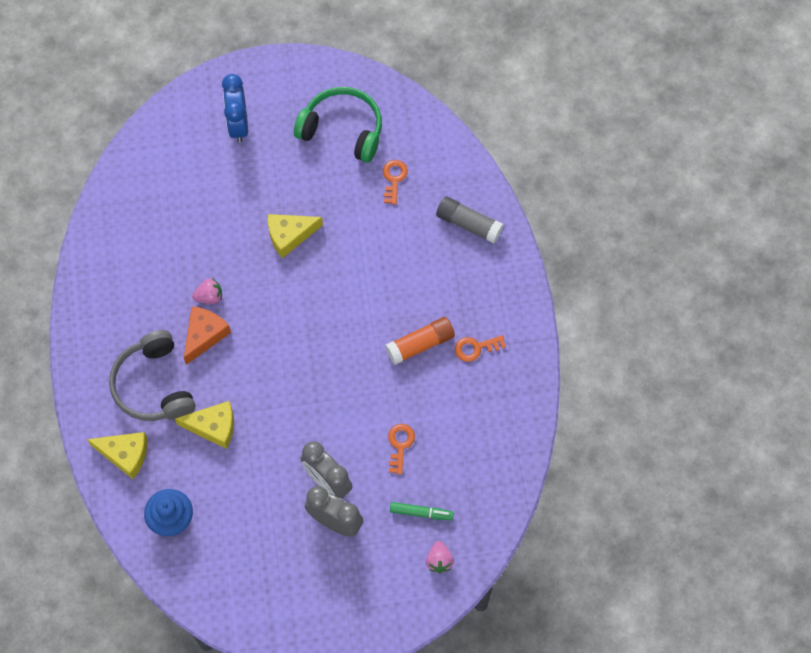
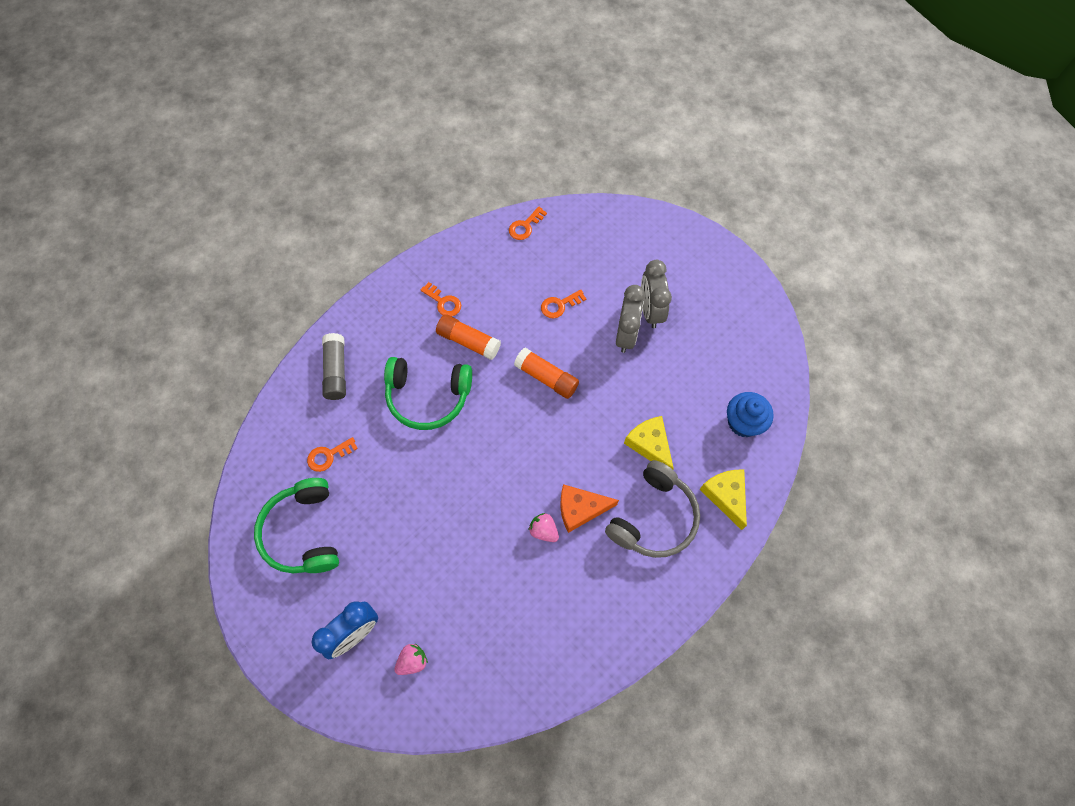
camera: 125 degrees left, 0 degrees up
(289, 235) = (440, 505): yellow cheese -> none
(337, 386) = (546, 378): none -> orange glue stick
(390, 281) = (428, 397): none -> green headphones
(421, 513) = (598, 261): green marker -> none
(439, 560) = (622, 230): pink strawberry -> pink strawberry (412, 661)
(509, 472) = (525, 226): none -> orange key

